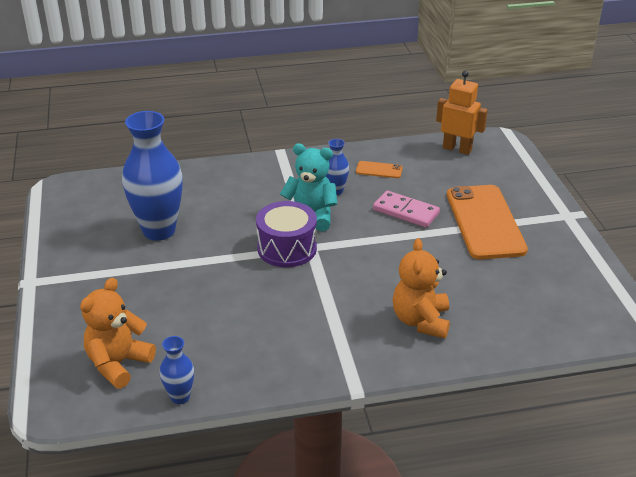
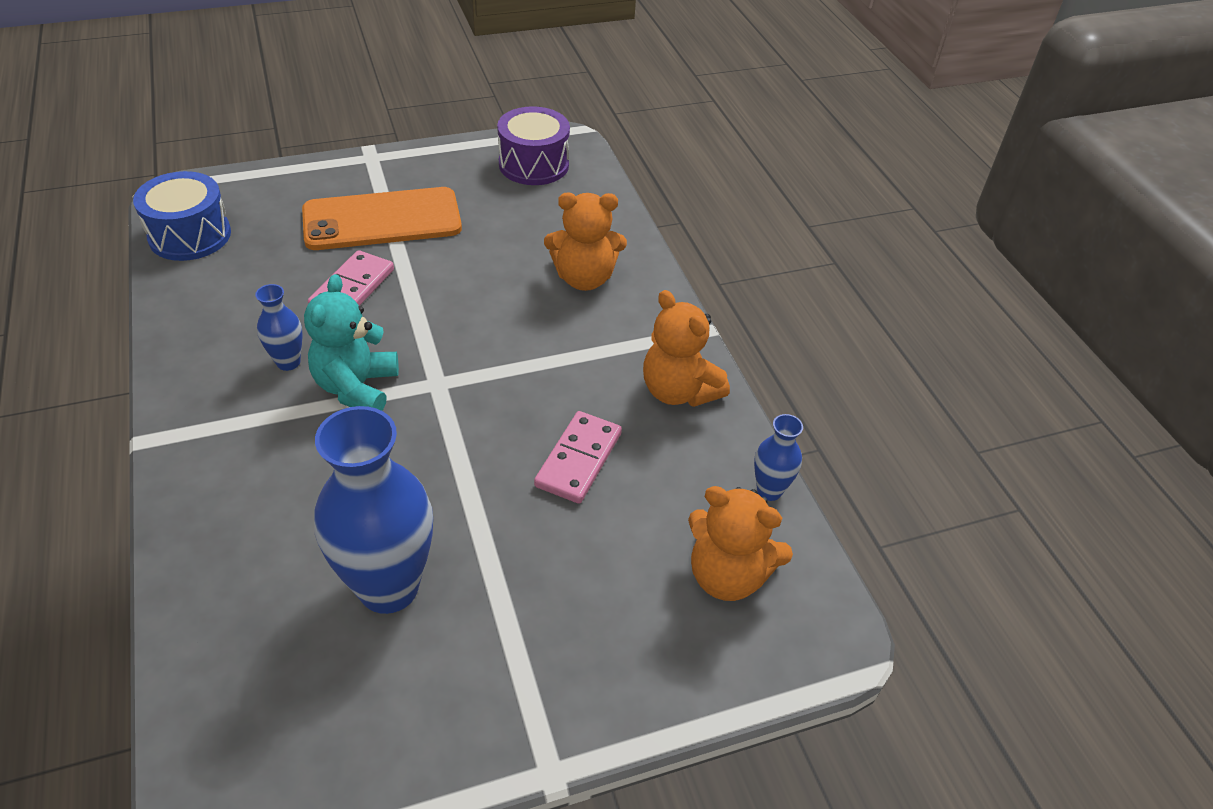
camera: 100 degrees left, 10 degrees up
(231, 305) = (578, 459): none -> pink domino
(287, 248) = (441, 409): purple drum -> purple drum (533, 164)
(287, 361) = (678, 391): none -> orange teddy bear
(379, 170) = (234, 315): orange phone -> none
(457, 149) = (190, 235): orange robot -> blue drum

